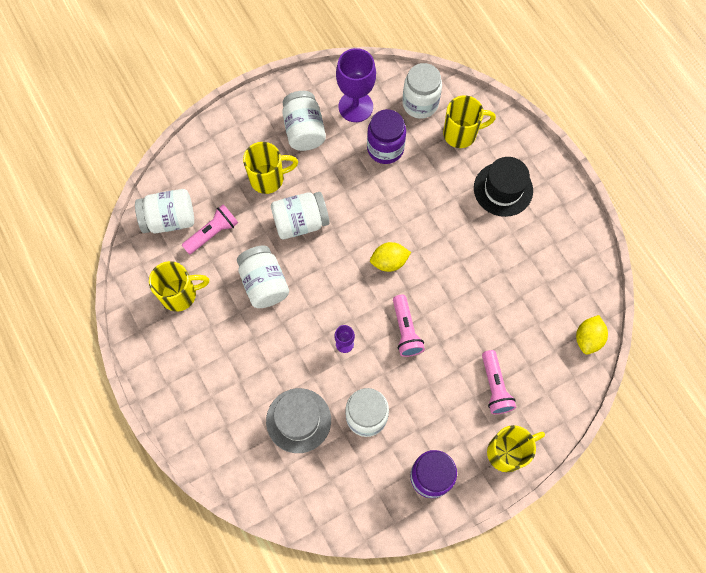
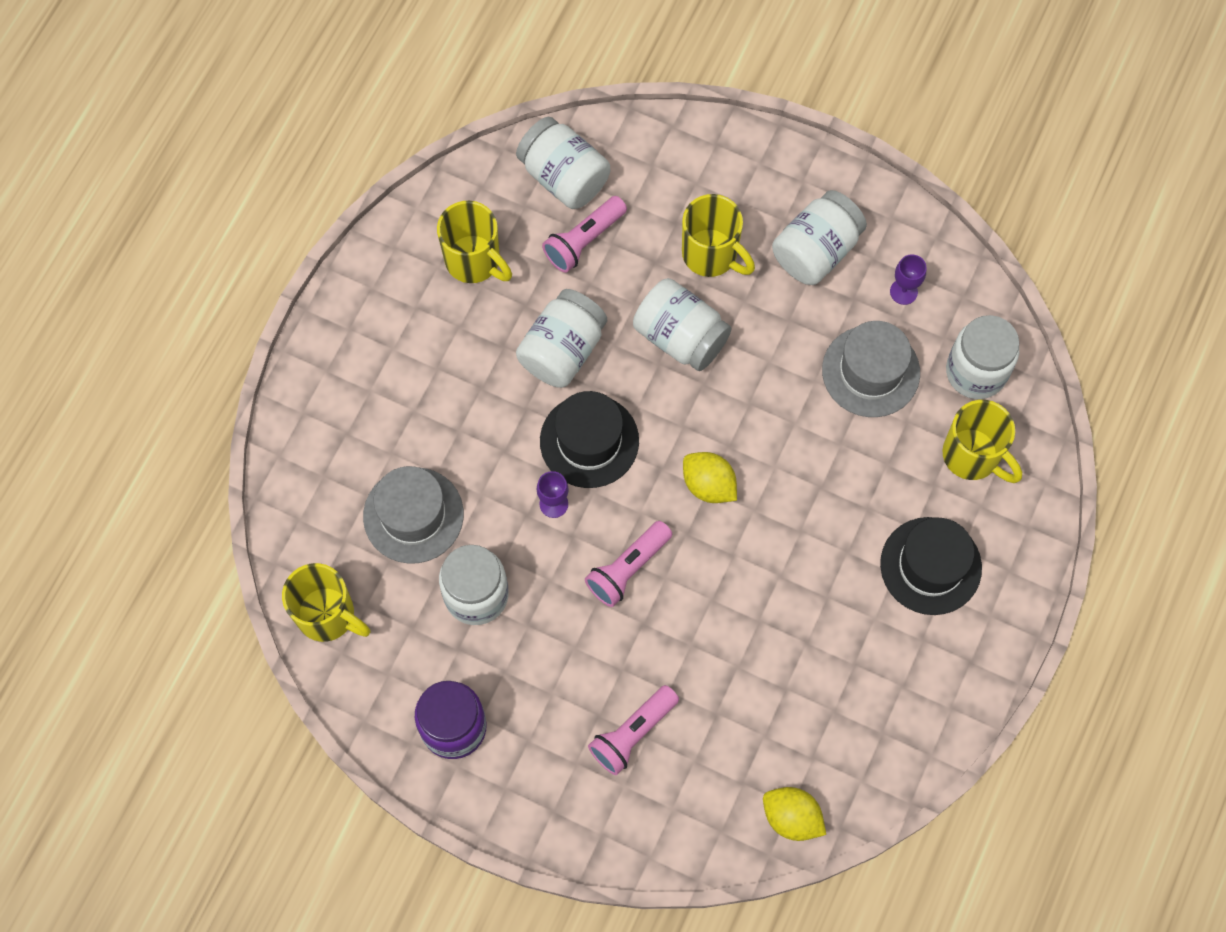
camera: 55 degrees right, 0 degrees up
(212, 233) = (584, 241): pink flashlight -> pink flashlight turned 120 degrees clockwise
(323, 303) = (589, 441): none -> black hat
(355, 107) = (903, 291): purple goblet -> purple goblet, size x0.47
(385, 148) = (870, 371): purple jar -> grey hat
(507, 452) = (554, 806): yellow mug -> yellow mug (328, 615)
(588, 338) = (791, 817): yellow lemon -> yellow lemon turned 45 degrees clockwise

